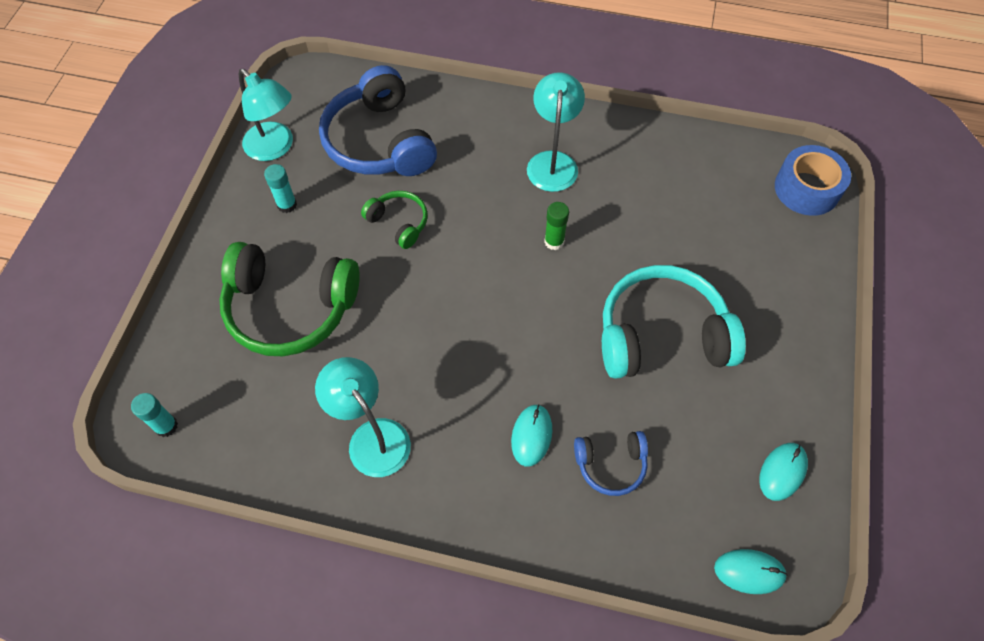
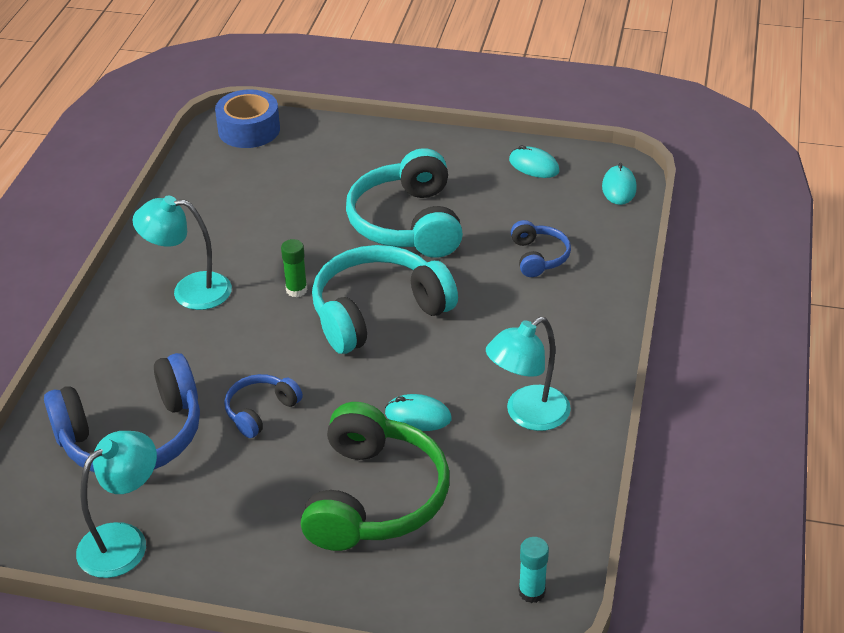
camera: 90 degrees left, 20 degrees down
(287, 205) = (222, 517): turquoise glue stick -> none
(398, 223) = (261, 411): green headphones -> blue headphones
(521, 309) = (378, 312): none -> turquoise headphones
(531, 436) = (515, 304): turquoise mouse -> turquoise mouse (418, 416)

